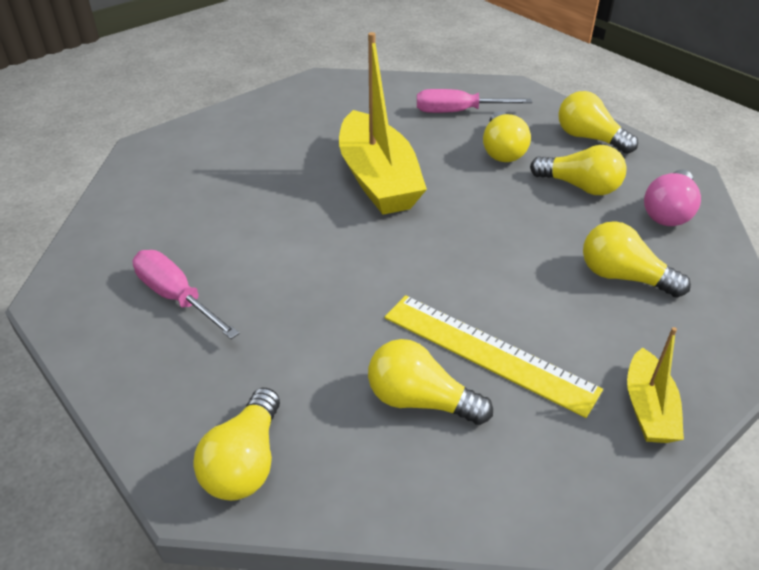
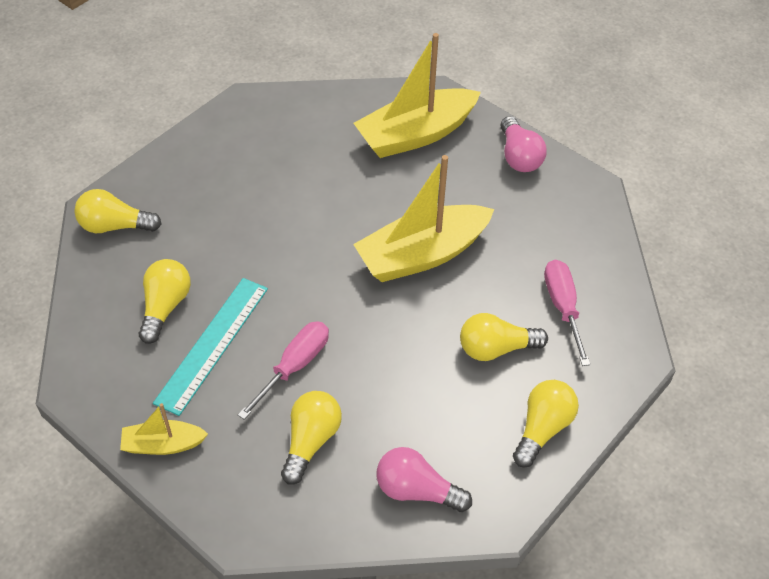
camera: 80 degrees right, 10 degrees up
(176, 296) = (253, 159): pink screwdriver -> pink screwdriver (295, 366)
(201, 165) = (416, 134): none -> yellow boat
(265, 110) = (519, 156): none -> pink light bulb
(488, 352) = (212, 344): yellow ruler -> turquoise ruler
(579, 186) = (445, 414): yellow light bulb -> none

